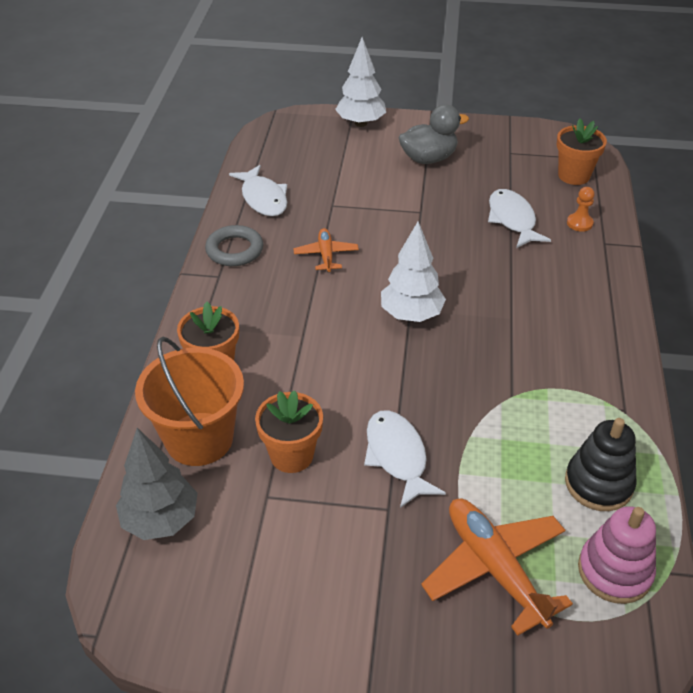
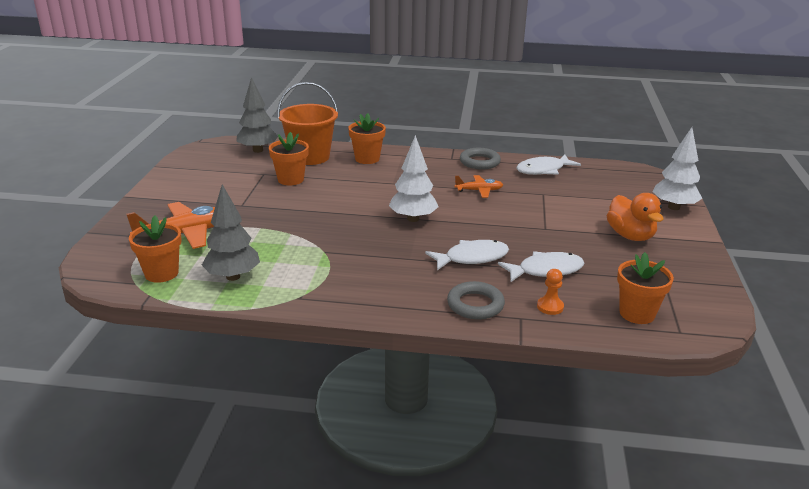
camera: 90 degrees right, 15 degrees down
(397, 456) = (280, 209): white fish -> white fish (472, 258)
(428, 158) = (630, 236): grey duck -> orange duck
(592, 271) = (475, 305): none -> grey ring
(598, 484) = (233, 276): black stacking toy -> grey tree
(614, 571) = (161, 273): pink stacking toy -> orange flower pot

